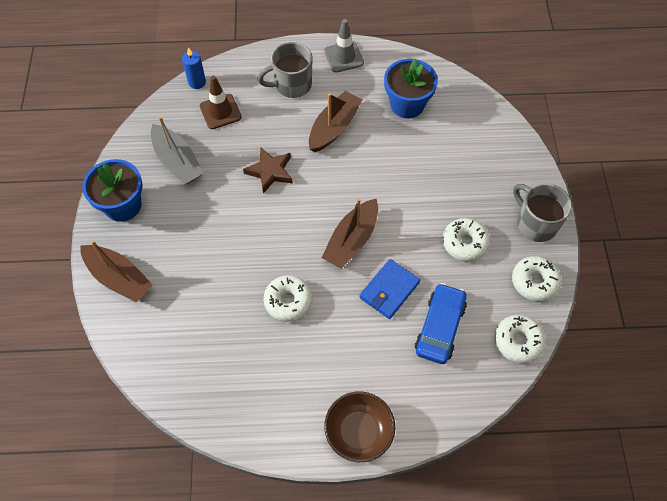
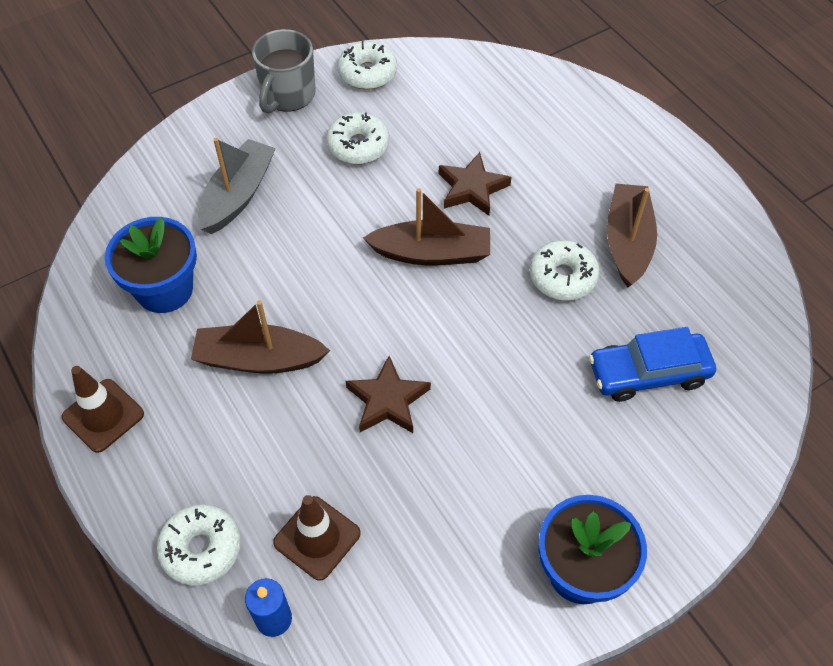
camera: 120 degrees left, 5 degrees down
(119, 278) = (688, 492): brown boat -> brown boat (627, 242)
(177, 161) = (452, 542): grey boat -> grey boat (238, 195)
(292, 85) = (202, 461): grey mug -> none
(344, 57) = (103, 415): grey traffic cone -> brown traffic cone
(359, 432) = (651, 146): brown bowl -> none
(389, 290) = (472, 188): blue wallet -> brown star
(440, 327) = (483, 128): blue car -> blue car (648, 373)
(518, 341) = (450, 64): white donut -> white donut (201, 549)

